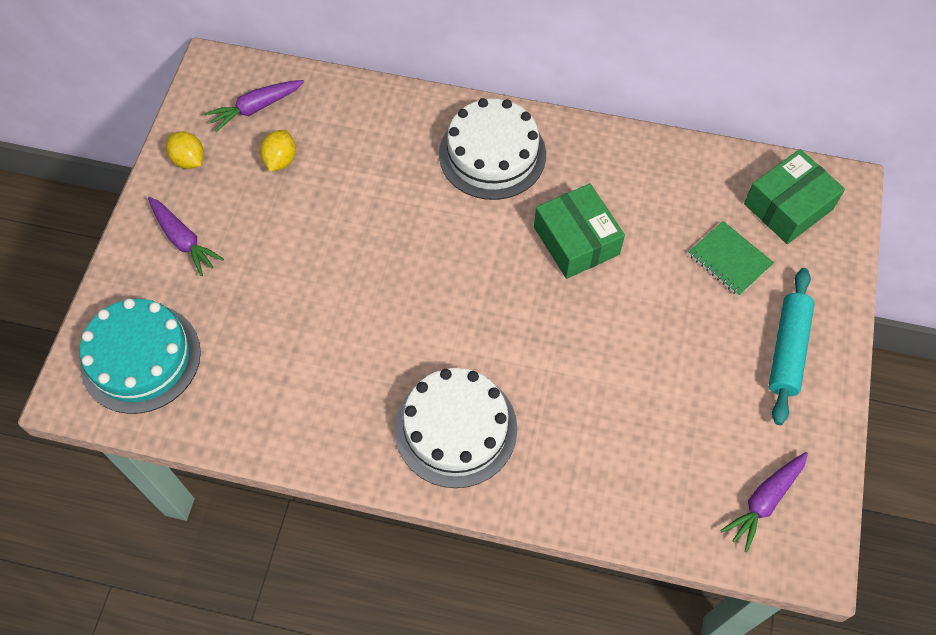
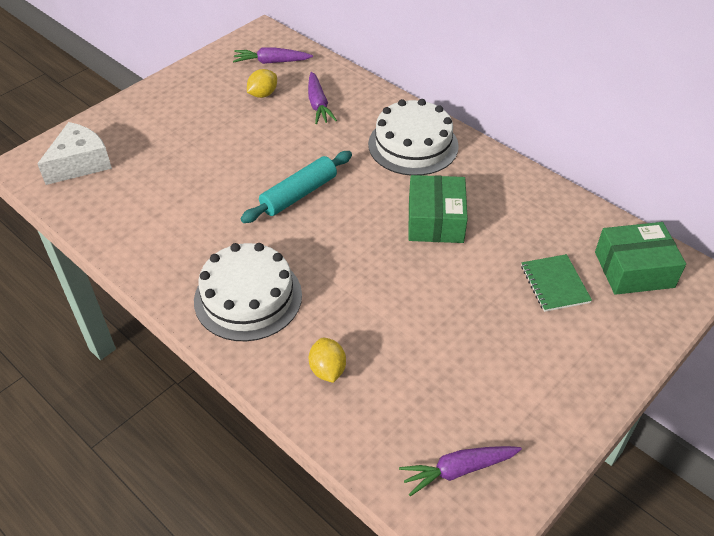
camera: 30 degrees right, 15 degrees down
(140, 358) = (80, 163): turquoise cake -> white cheese
(183, 240) = (164, 112): purple carrot -> purple carrot (318, 104)
(189, 160) = (205, 73): yellow lemon -> yellow lemon (327, 370)
(787, 350) = (561, 368): turquoise rolling pin -> turquoise rolling pin (299, 194)

